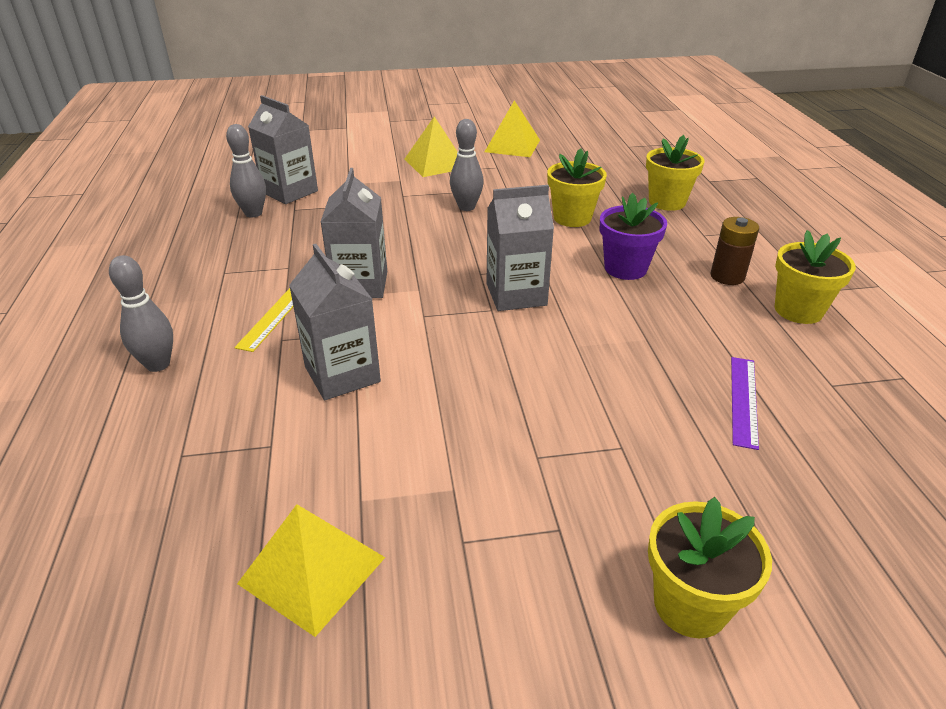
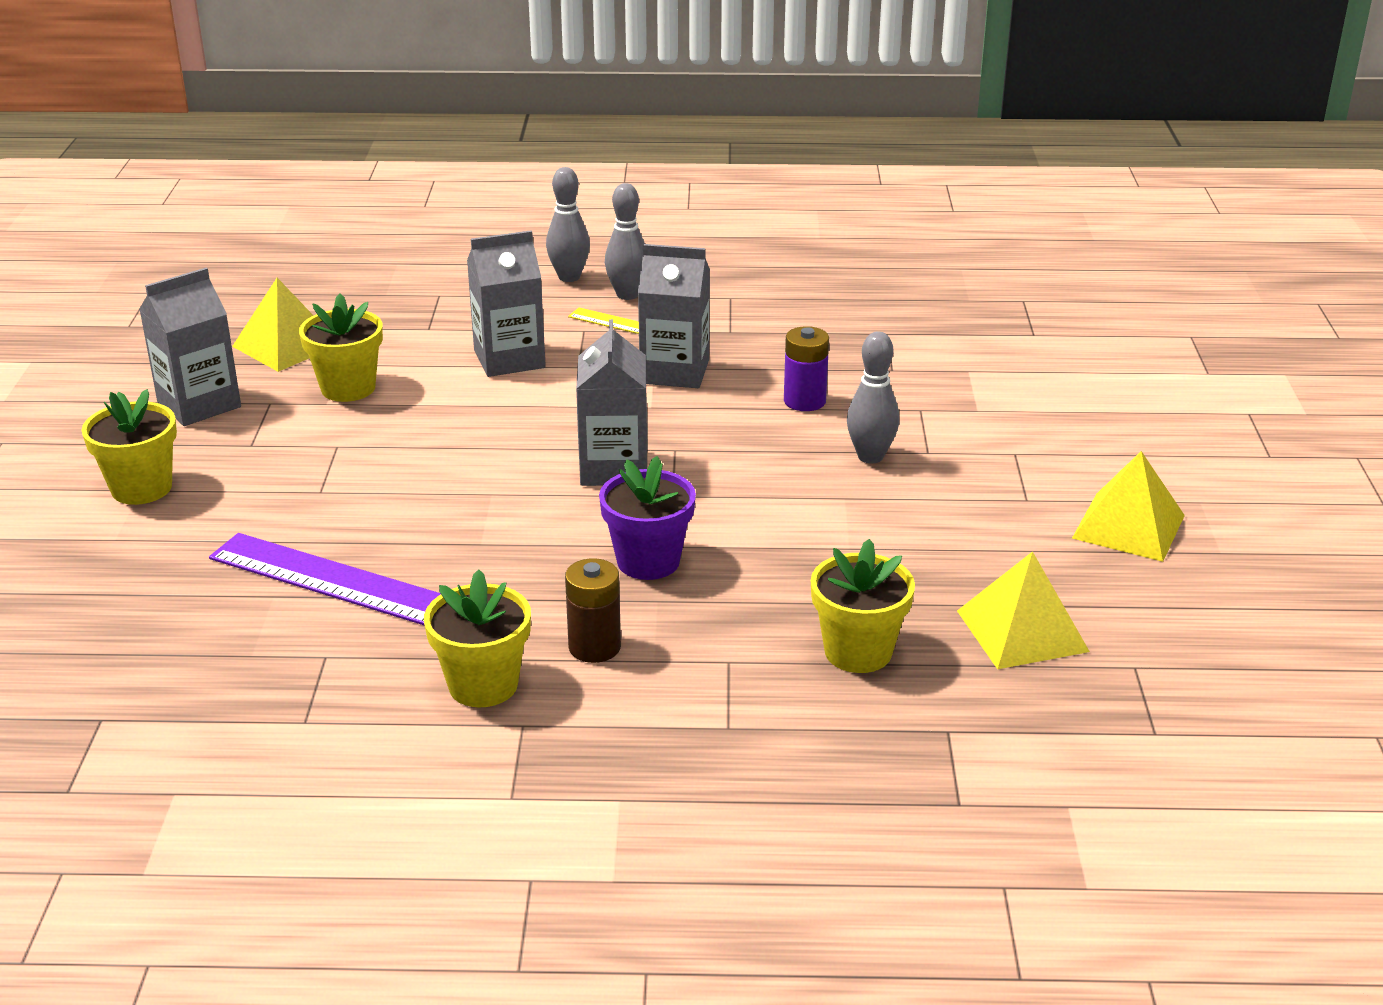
camera: 100 degrees right, 5 degrees down
(253, 213) = (877, 308): grey bowling pin -> grey bowling pin (627, 295)
(289, 192) = (942, 329): grey carton -> grey carton (199, 404)
(399, 231) = (804, 401): none -> purple battery
(436, 163) = (1043, 444): yellow pyramid -> yellow pyramid (1022, 631)
(572, 218) = (816, 543): yellow flower pot -> yellow flower pot (348, 388)
(743, 400) = (338, 581): purple ruler -> purple ruler, size x1.77

